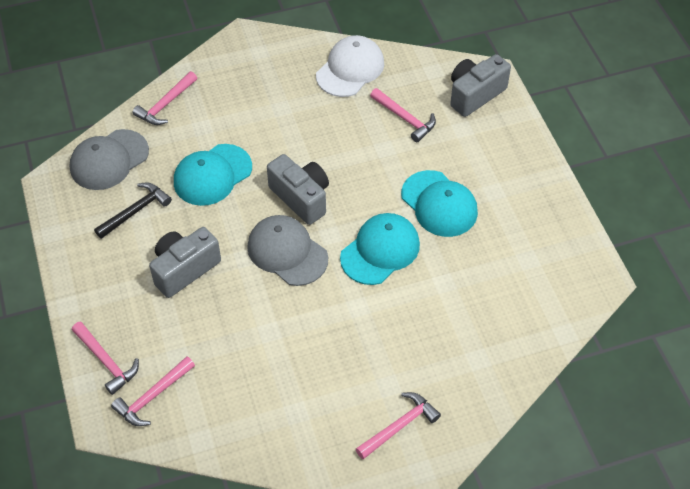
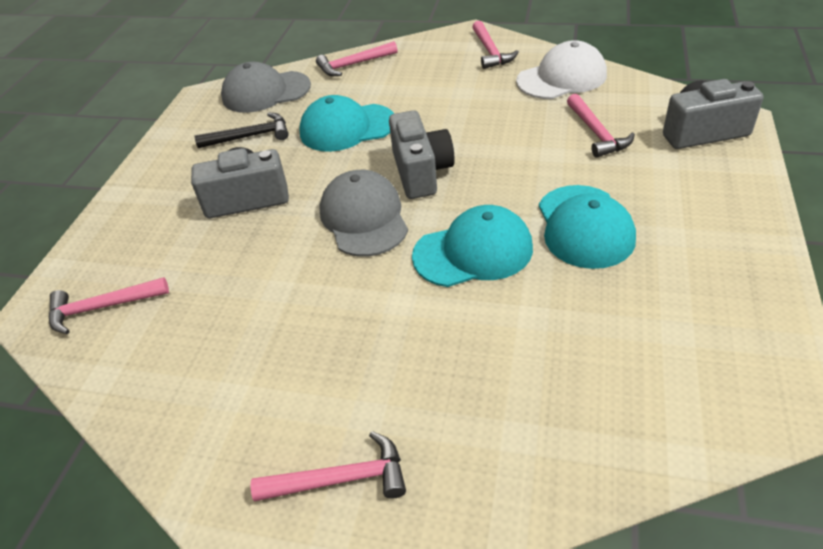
camera: 35 degrees right, 10 degrees down
(106, 361) = (97, 255): pink hammer -> pink hammer (490, 51)

